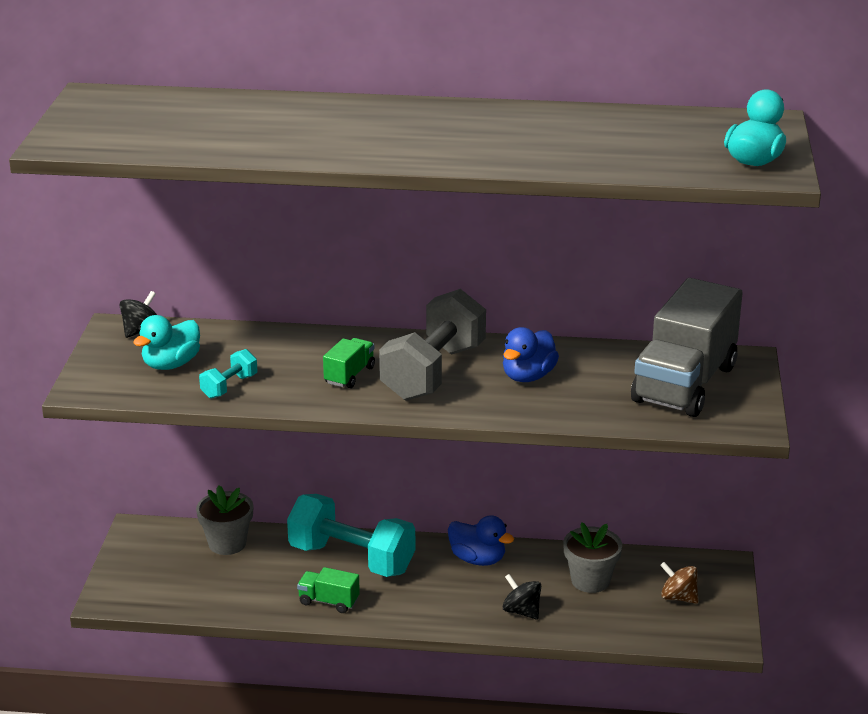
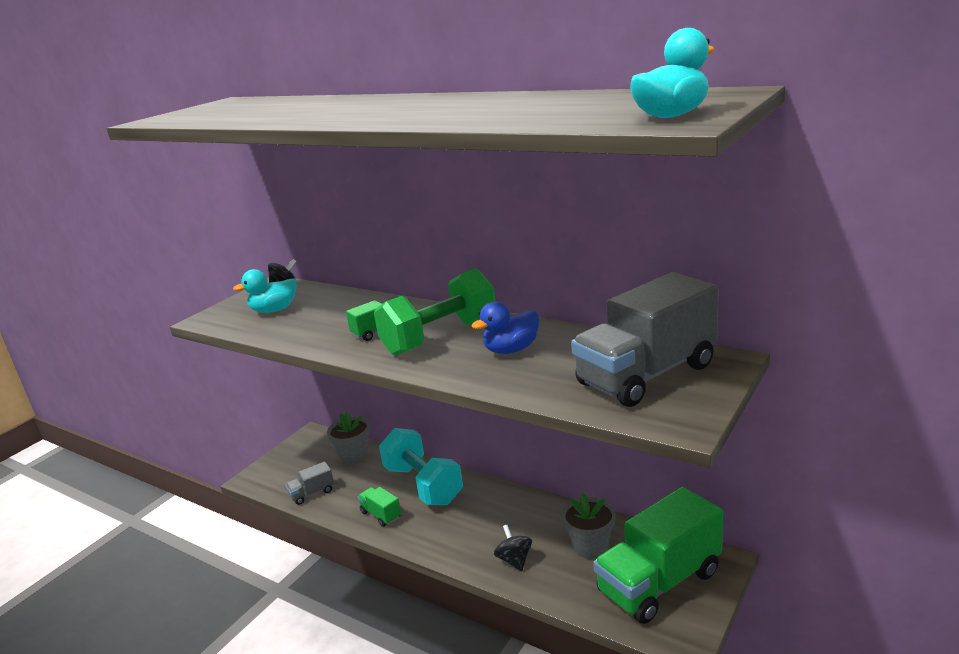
camera: 30 degrees right, 5 degrees down
(214, 598) = (312, 493): none -> grey truck
(229, 386) = (290, 329): turquoise dumbbell -> none
(433, 372) = (440, 337): grey dumbbell -> green dumbbell
(478, 559) = (512, 506): blue duck -> none
(678, 597) = (659, 582): brown spinning top -> green truck

